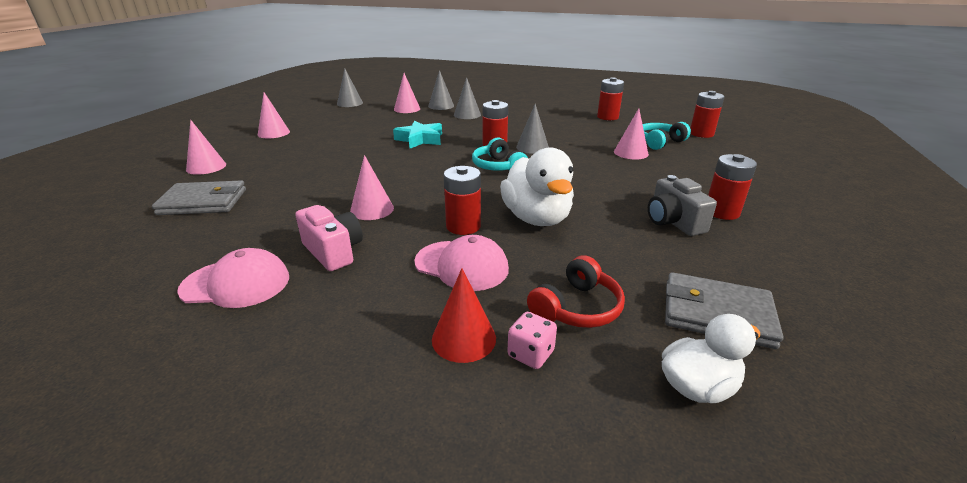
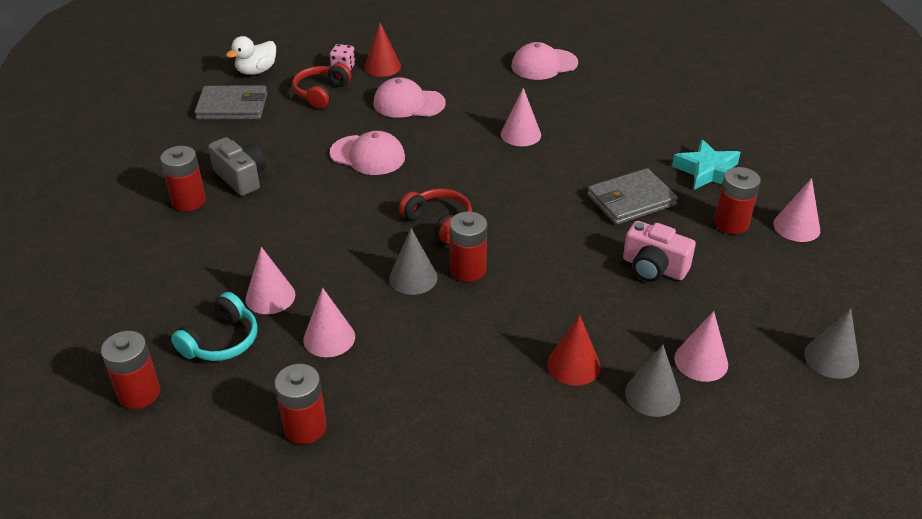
camera: 160 degrees right, 10 degrees up
(203, 202) = (675, 111): grey wallet -> grey wallet (631, 200)
(206, 167) = (755, 148): pink cone -> pink cone (329, 338)
(333, 251) = (508, 94): pink camera -> pink camera (653, 268)
(420, 139) = (581, 260): turquoise star -> turquoise star (707, 171)
(463, 226) = (428, 134): red battery -> red battery (731, 223)
(467, 115) = (573, 365): grey cone -> red cone
(498, 167) = (439, 222): turquoise headphones -> red headphones
(536, 218) = (368, 155): white duck -> pink cap

